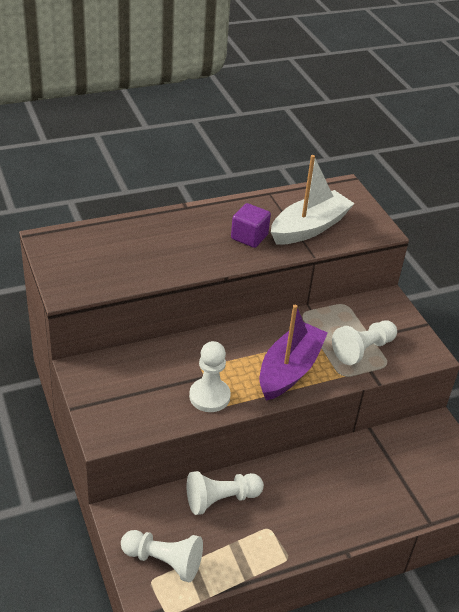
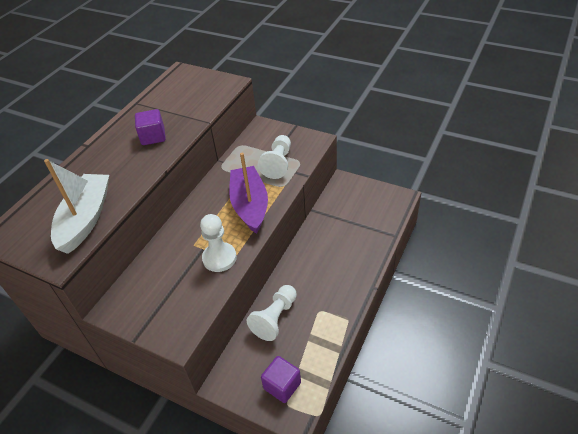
camera: 35 degrees left, 5 degrees up
(164, 561) = (282, 385): white pawn -> purple cube
(309, 228) = (185, 107): white boat -> white boat (86, 219)

